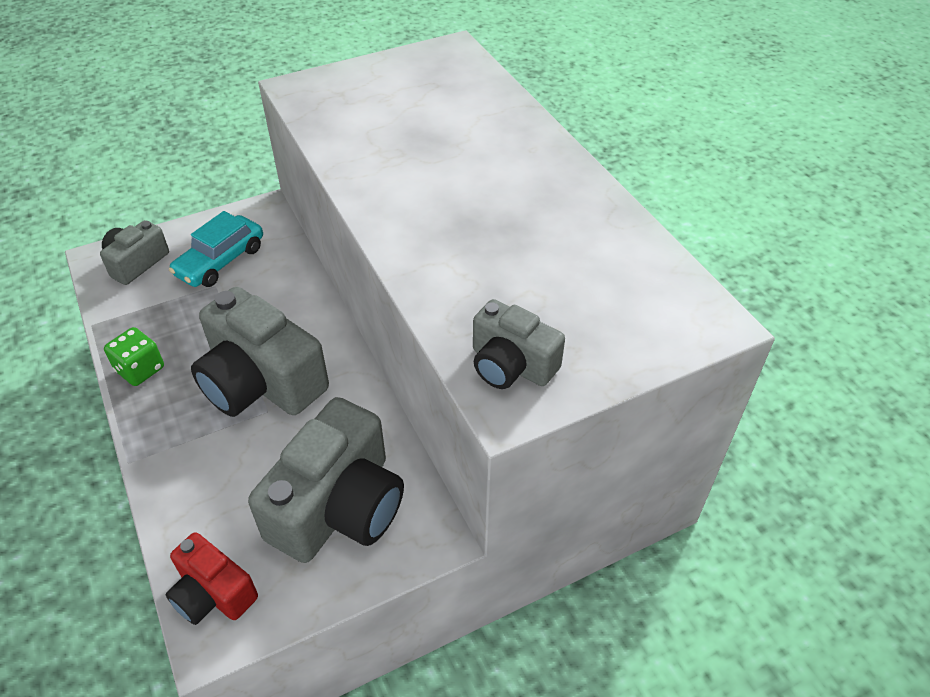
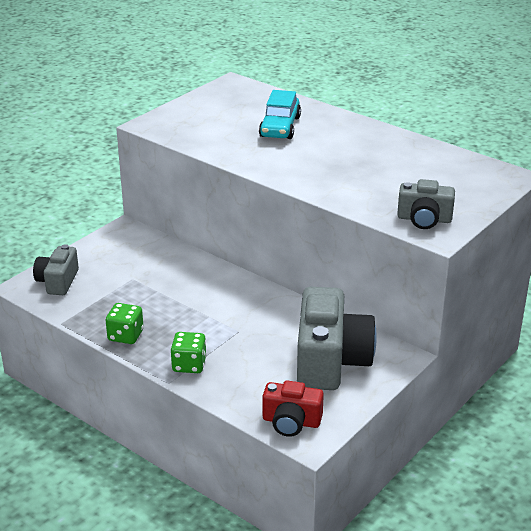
camera: 25 degrees left, 15 degrees down
(171, 444) = (189, 365): none -> green dice
(220, 261) = (122, 264): turquoise car -> turquoise car (280, 127)
(261, 382) = (219, 318): grey camera -> none

